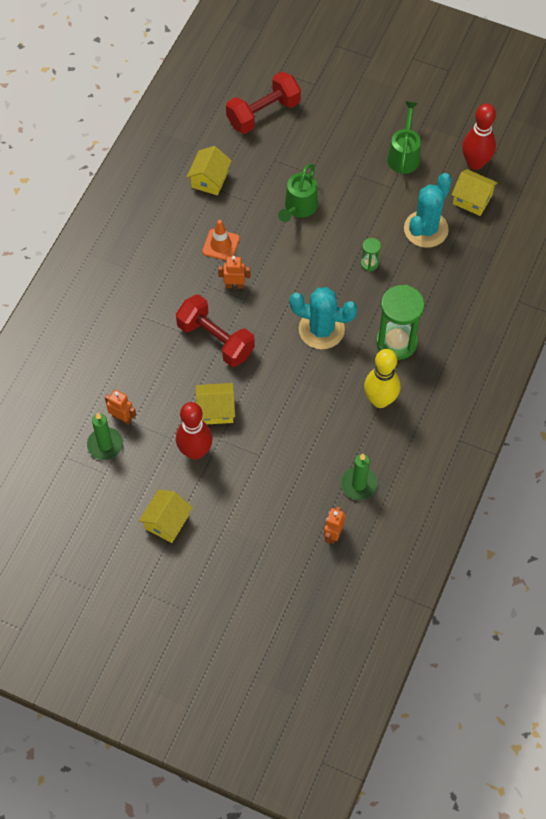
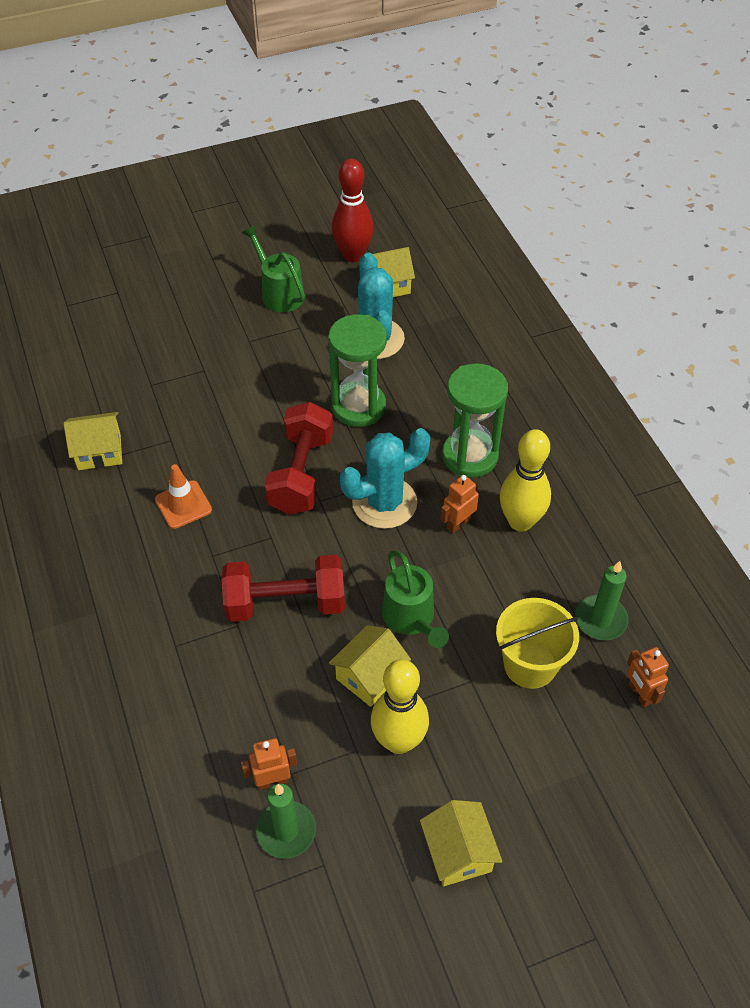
camera: 45 degrees left, 10 degrees down
(195, 451) = (398, 741): red bowling pin -> yellow bowling pin
(209, 179) = (99, 451): yellow house -> yellow house turned 75 degrees counterclockwise
(234, 285) = (244, 532): orange robot -> orange robot (458, 523)
(263, 113) = (91, 352): red dumbbell -> red dumbbell (301, 474)
(297, 473) = (530, 664): none -> yellow bucket
(299, 208) = (228, 409): green watering can -> green watering can (411, 619)
(369, 263) = (358, 407): green hourglass -> green hourglass, size x2.23

